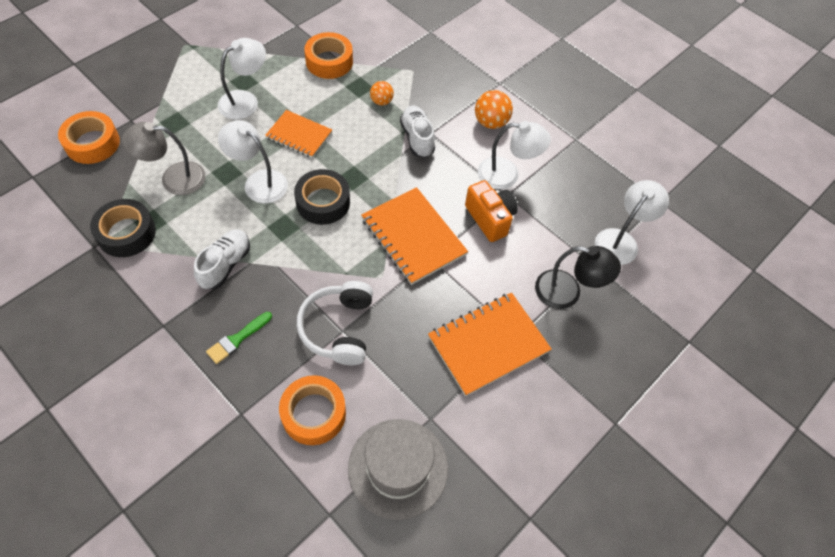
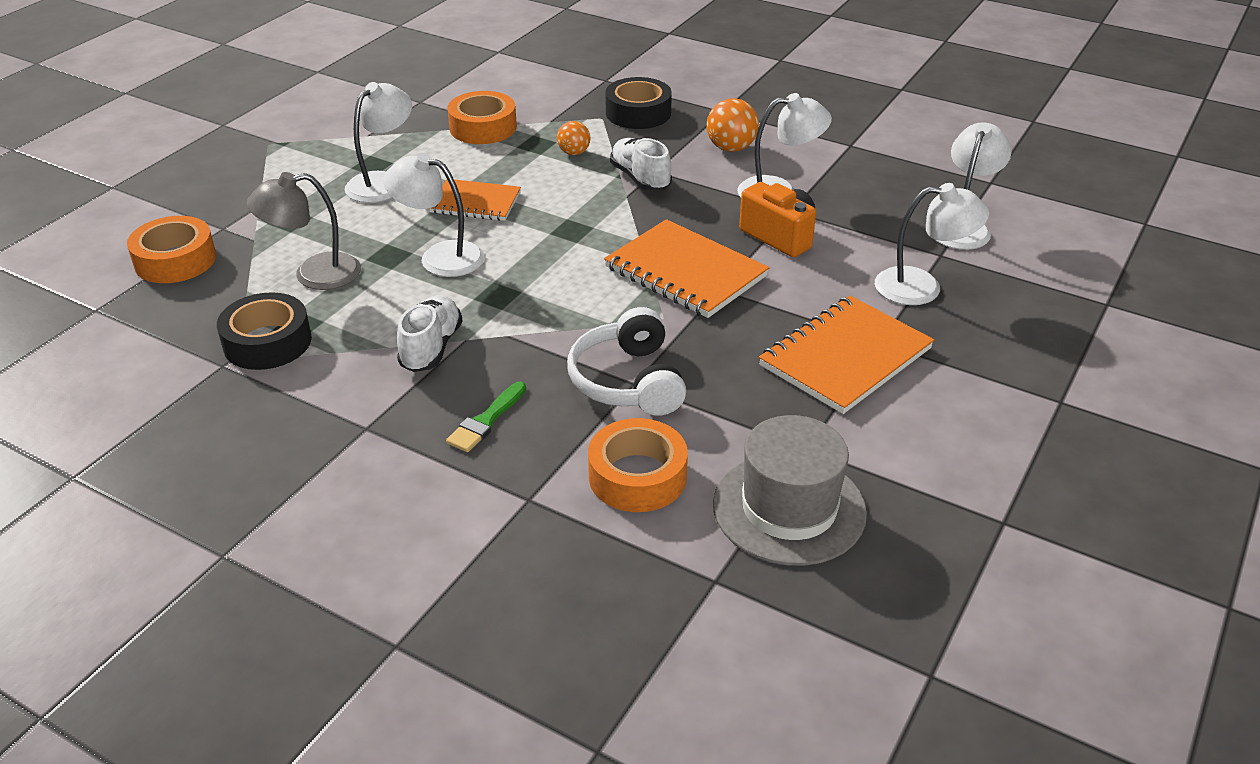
camera: 10 degrees left, 20 degrees down
(323, 202) = (542, 261): black tape -> black tape (638, 113)
(567, 292) = (922, 287): black lamp -> white lamp

